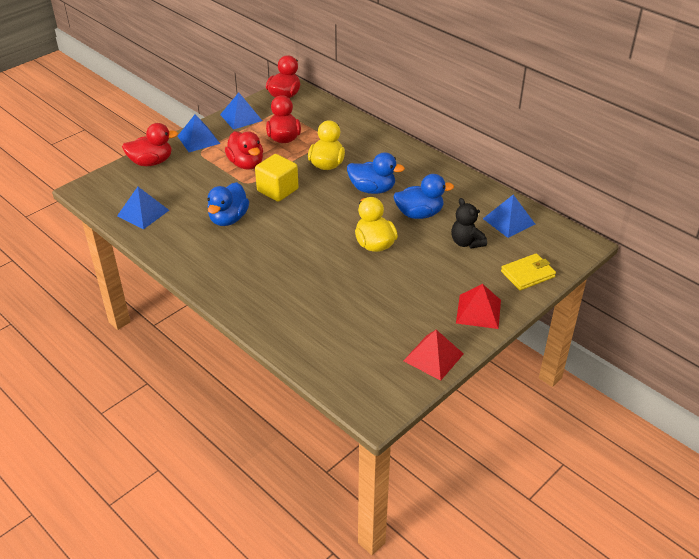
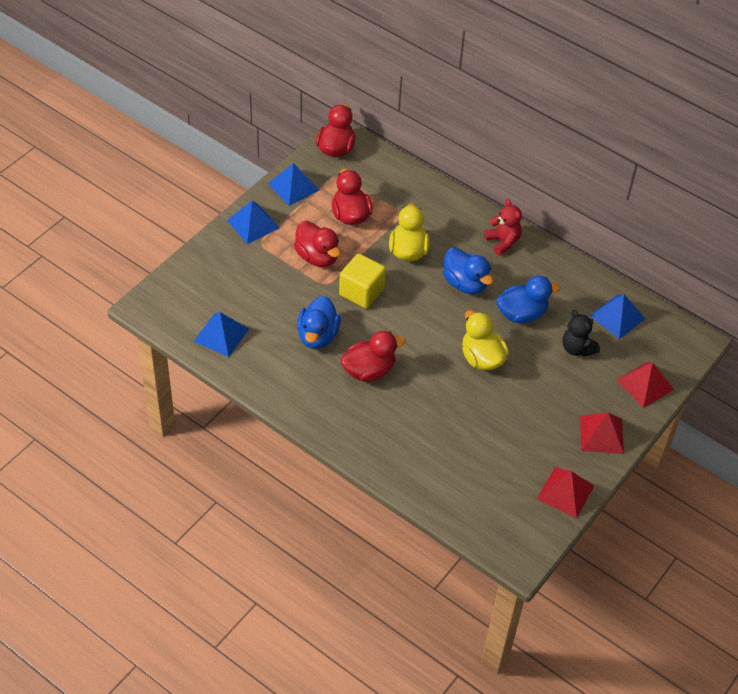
camera: 10 degrees left, 10 degrees up
(151, 162) = (208, 261): red duck -> red duck (369, 371)
(372, 189) = (465, 283): blue duck -> blue duck turned 45 degrees clockwise
(413, 163) = (503, 242): none -> red teddy bear
(527, 274) = (645, 384): yellow wallet -> red pyramid

